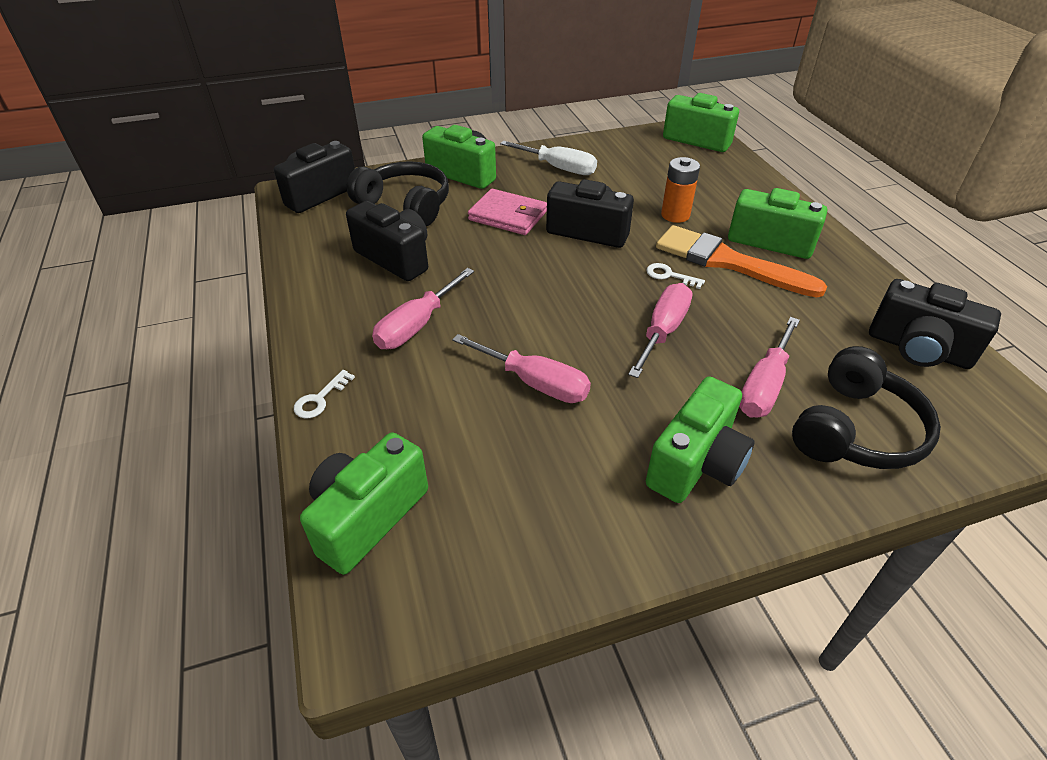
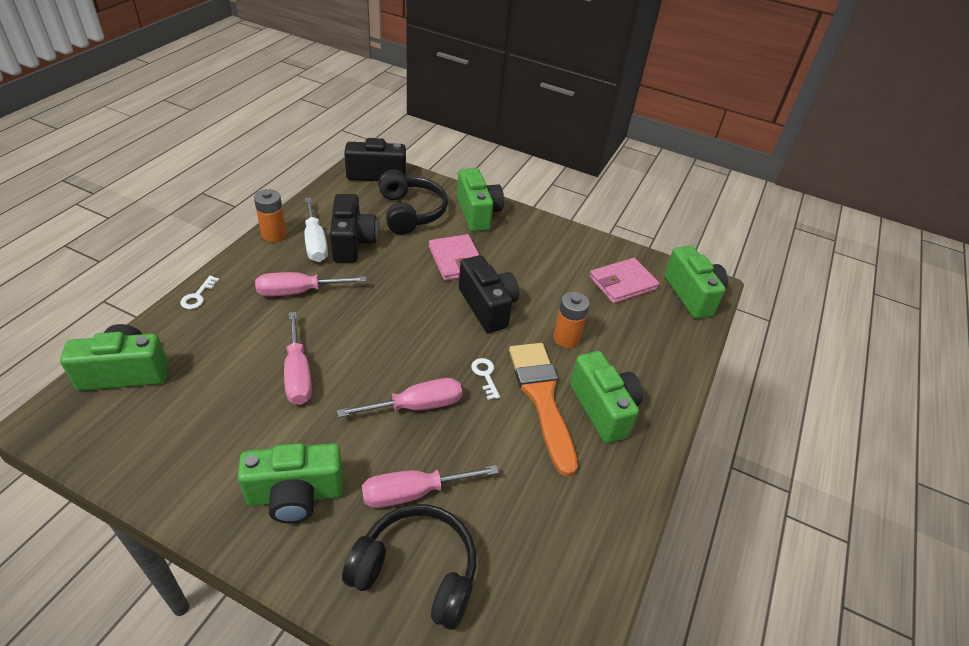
camera: 40 degrees right, 0 degrees up
(305, 299) = (274, 235): none -> orange battery
(320, 399) = (198, 296): white key -> white key turned 60 degrees counterclockwise
(558, 168) = (545, 249): white screwdriver -> white screwdriver (315, 243)
(647, 158) = (622, 283): none -> pink wallet
(855, 429) = (416, 572): black headphones -> black headphones turned 150 degrees counterclockwise
(918, 349) = (564, 572): black camera -> none

